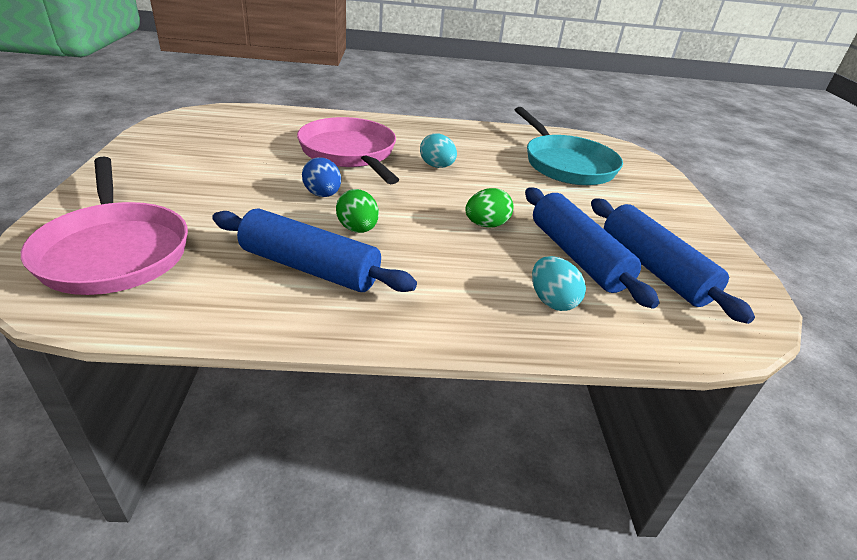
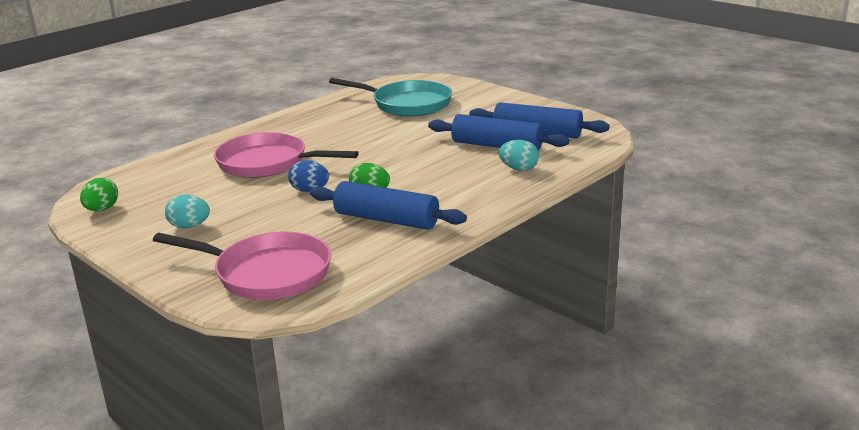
camera: 40 degrees left, 10 degrees down
(310, 267) = (386, 219): blue rolling pin -> blue rolling pin turned 45 degrees clockwise
(437, 166) = (338, 142): turquoise egg -> turquoise egg (189, 226)
(486, 225) = (429, 156): green egg -> green egg (102, 209)

